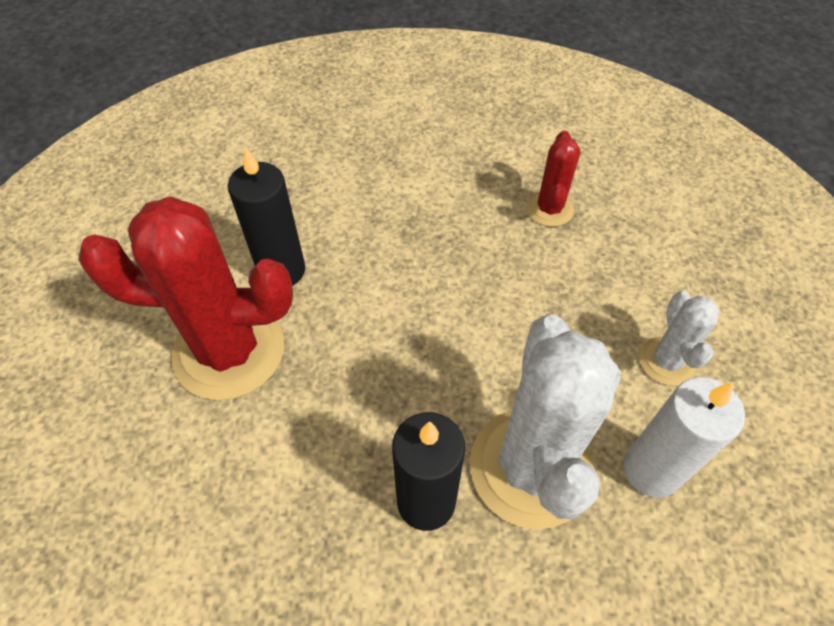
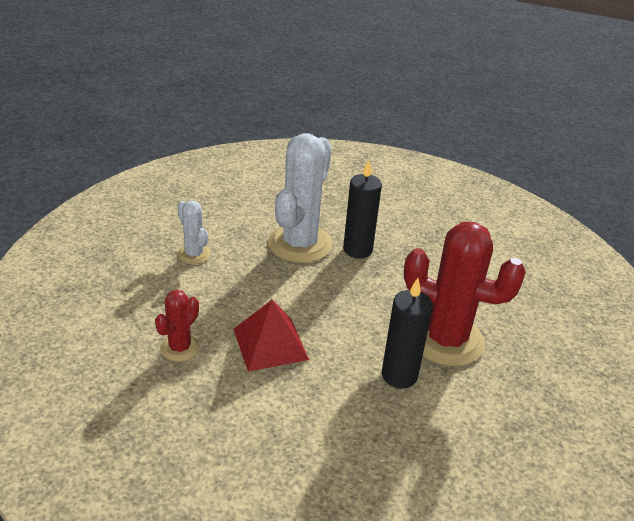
camera: 160 degrees left, 20 degrees down
(455, 253) = (270, 344): none -> red pyramid
(651, 470) = (244, 226): white candle -> none
(666, 361) = (194, 254): white cactus -> white cactus turned 60 degrees counterclockwise

